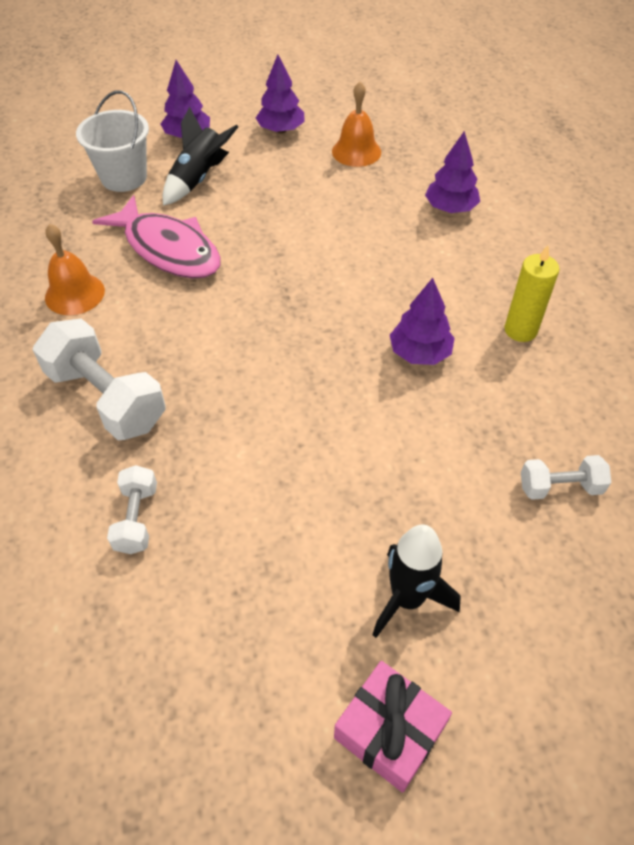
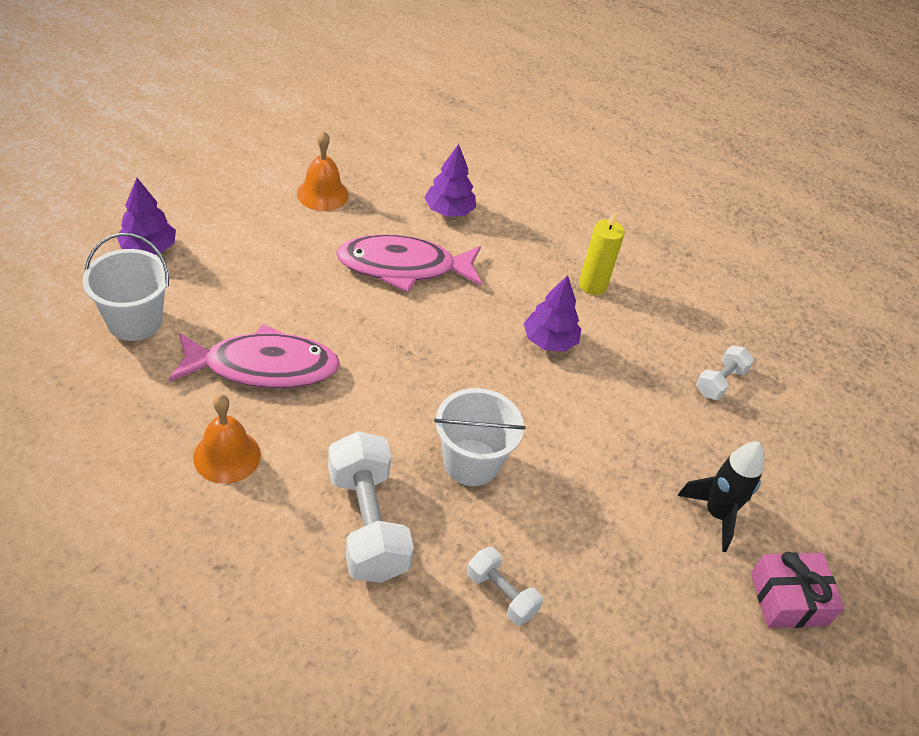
camera: 50 degrees left, 5 degrees down
(107, 398) = (367, 523): white dumbbell -> white dumbbell turned 75 degrees clockwise
(199, 179) = (212, 286): black rocket -> none
(235, 405) = (471, 462): none -> white bucket
(281, 130) = (233, 203): purple tree -> none
(358, 232) = (403, 267): none -> pink fish

